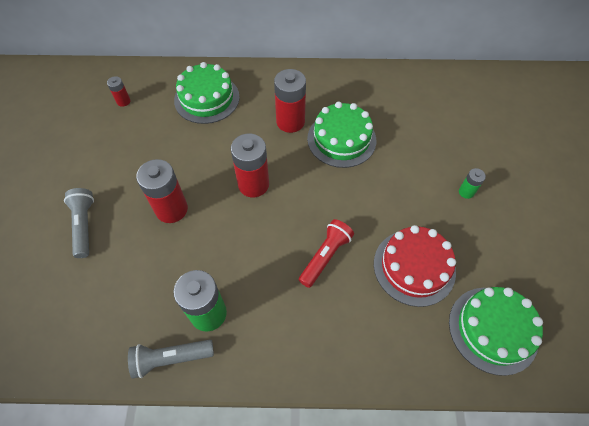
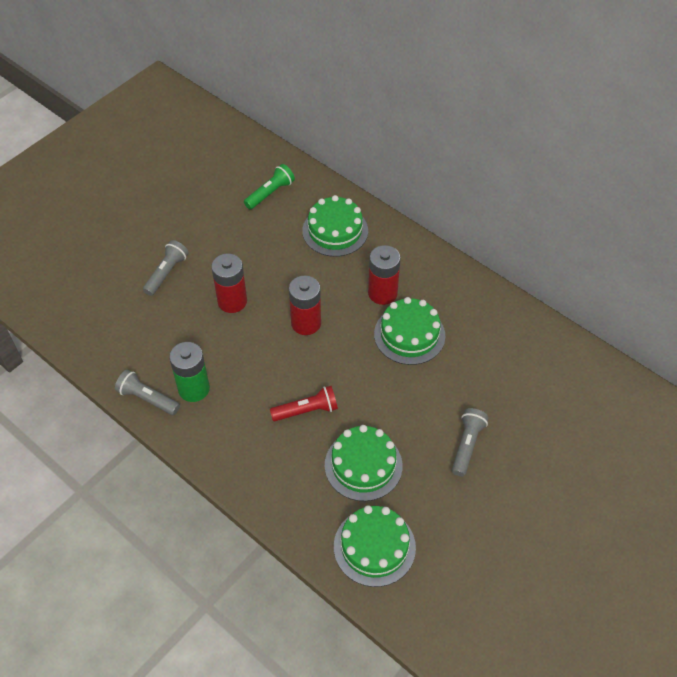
camera: 40 degrees right, 5 degrees down
(123, 101) = (270, 193): red battery -> green flashlight
(414, 267) = (363, 465): red cake -> green cake
(466, 192) = (467, 445): green battery -> grey flashlight

